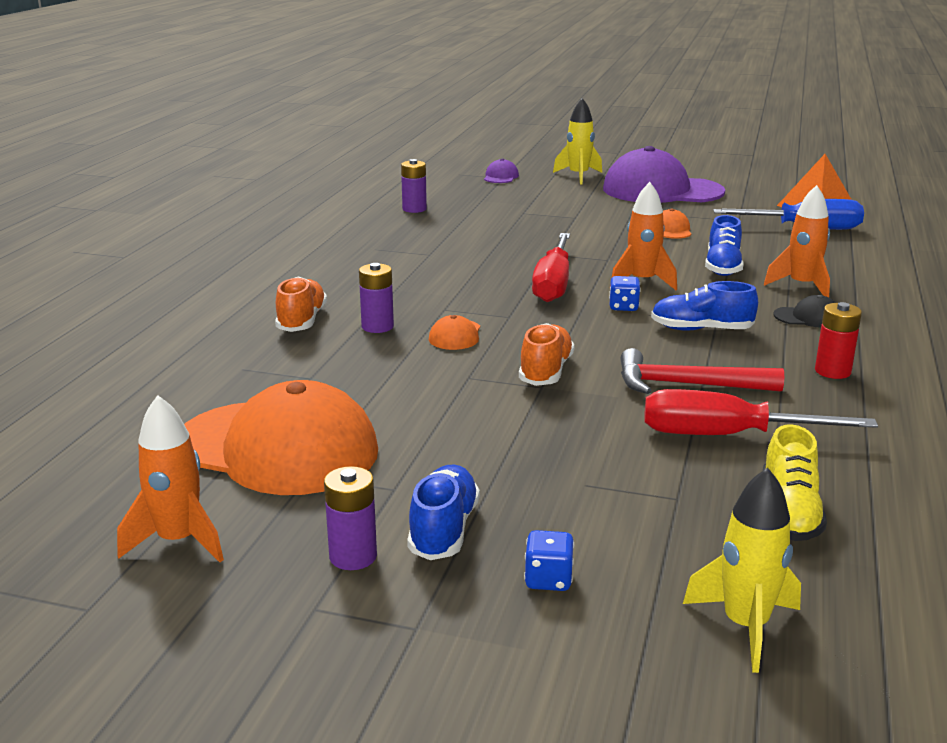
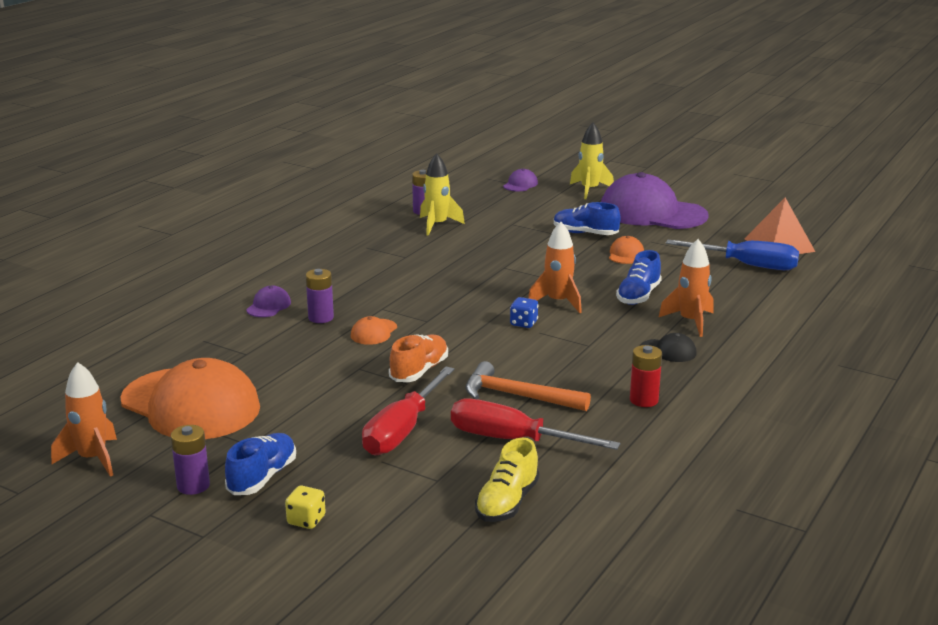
camera: 15 degrees right, 0 degrees up
(302, 321) = (268, 306): orange shoe -> purple cap
(548, 579) = (306, 520): blue dice -> yellow dice
(553, 284) = (483, 296): red screwdriver -> red screwdriver (402, 431)
(687, 385) = (518, 396): red hammer -> orange hammer
(701, 329) = (569, 351): blue shoe -> blue shoe (585, 233)
(745, 626) = (410, 570): yellow rocket -> yellow rocket (437, 225)

